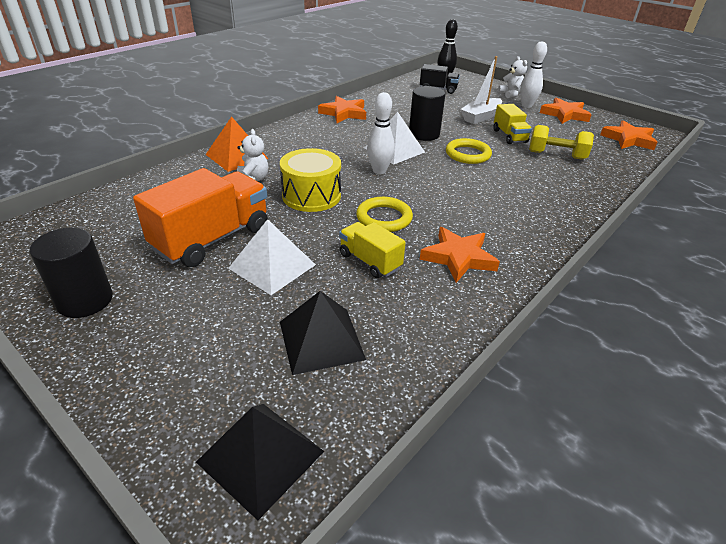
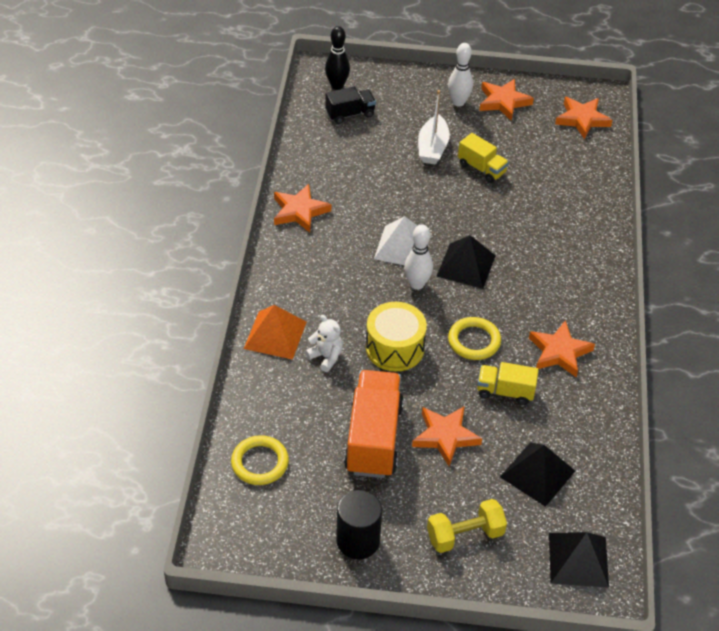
camera: 35 degrees left, 10 degrees up
(272, 266) = (445, 436): white pyramid -> orange star
(424, 134) = (406, 207): black cylinder -> none
(434, 175) = (466, 265): none -> black pyramid
(467, 154) = (468, 218): yellow ring -> yellow ring (260, 463)
(511, 94) = (428, 87): white teddy bear -> none
(556, 155) = (540, 179): yellow dumbbell -> yellow dumbbell (465, 535)

